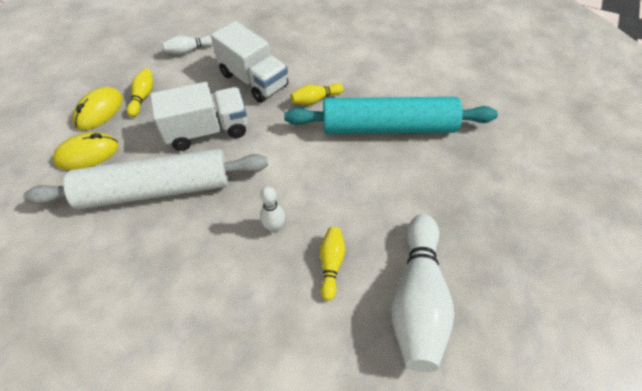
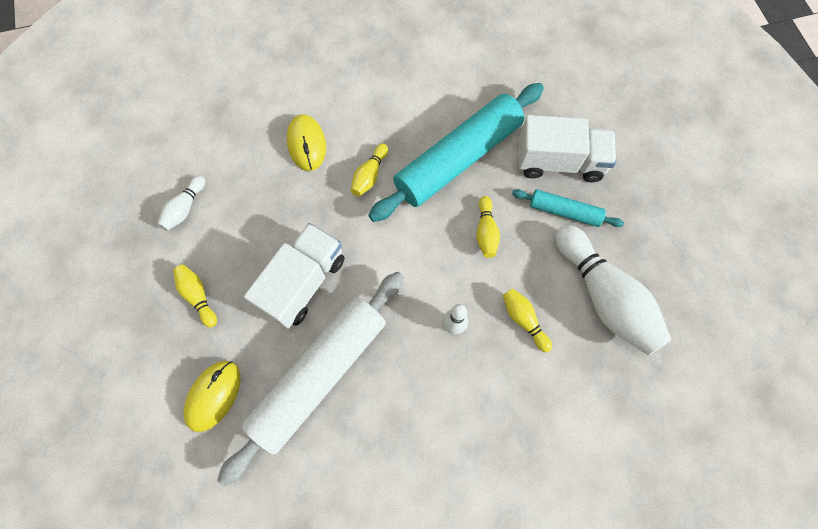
camera: 40 degrees left, 15 degrees up
(99, 111) = (170, 345): yellow mouse -> yellow mouse (307, 144)
(253, 80) = (290, 196): white truck -> white truck (559, 162)
(362, 185) = (486, 232): none -> yellow bowling pin
(441, 213) = (564, 212): none -> turquoise rolling pin

